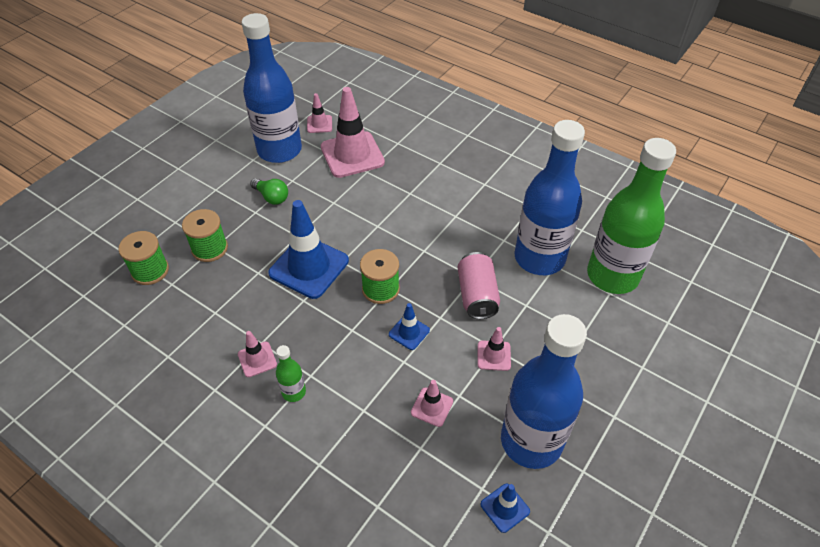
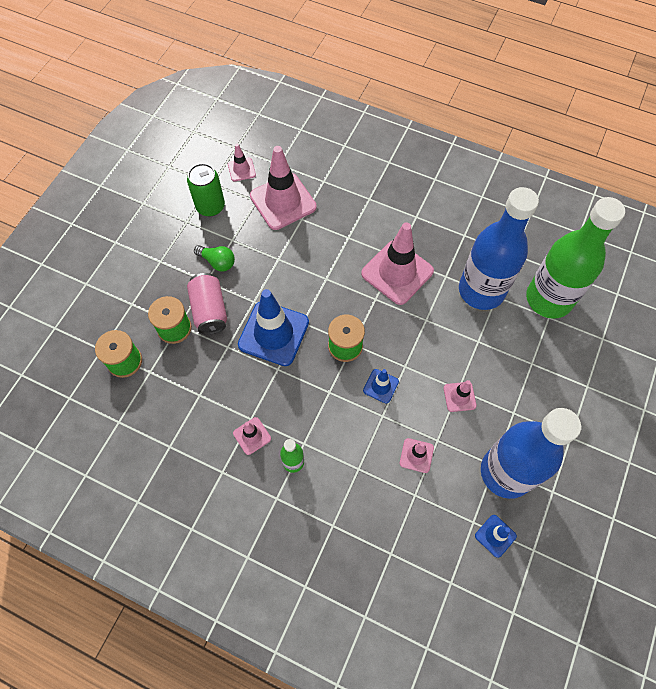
camera: 10 degrees left, 15 degrees up
(279, 150) = (210, 206): blue bottle -> green can
(453, 230) = (397, 272): none -> pink traffic cone
(477, 295) = (433, 339): pink can -> pink can (209, 310)

